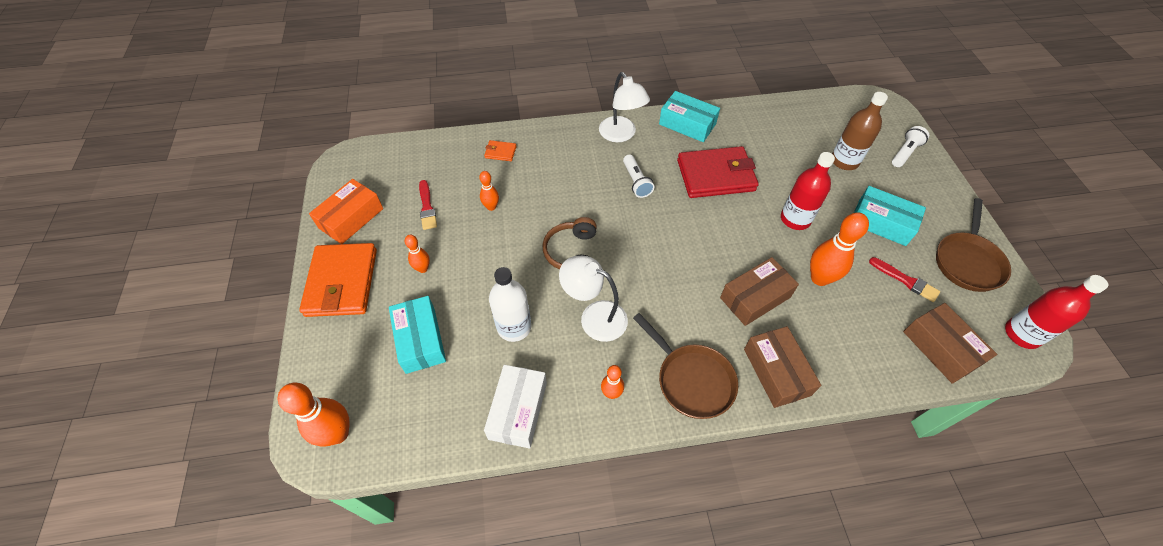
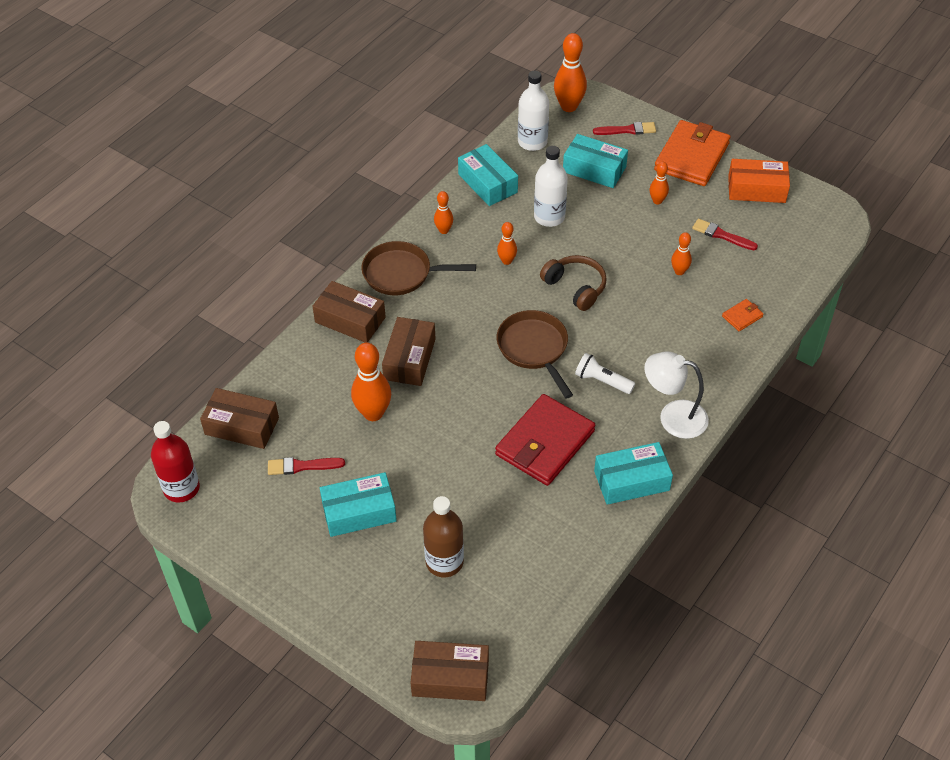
camera: 135 degrees right, 5 degrees down
(339, 355) = (627, 130): none -> red brush
(342, 282) = (691, 157): orange wallet -> orange wallet turned 75 degrees clockwise
(351, 218) = (756, 189): orange box -> orange box turned 75 degrees counterclockwise
(423, 421) = (532, 142): none -> white bottle
(518, 410) = (487, 183): white box -> turquoise box
(594, 316) = (507, 261): white lamp -> orange bowling pin
(795, 219) = (436, 454): red bottle -> none
(886, 114) = (450, 677): none -> brown box
(905, 153) = (392, 627): white flashlight -> none
(967, 261) = (258, 529): brown pan -> brown pan (534, 348)

